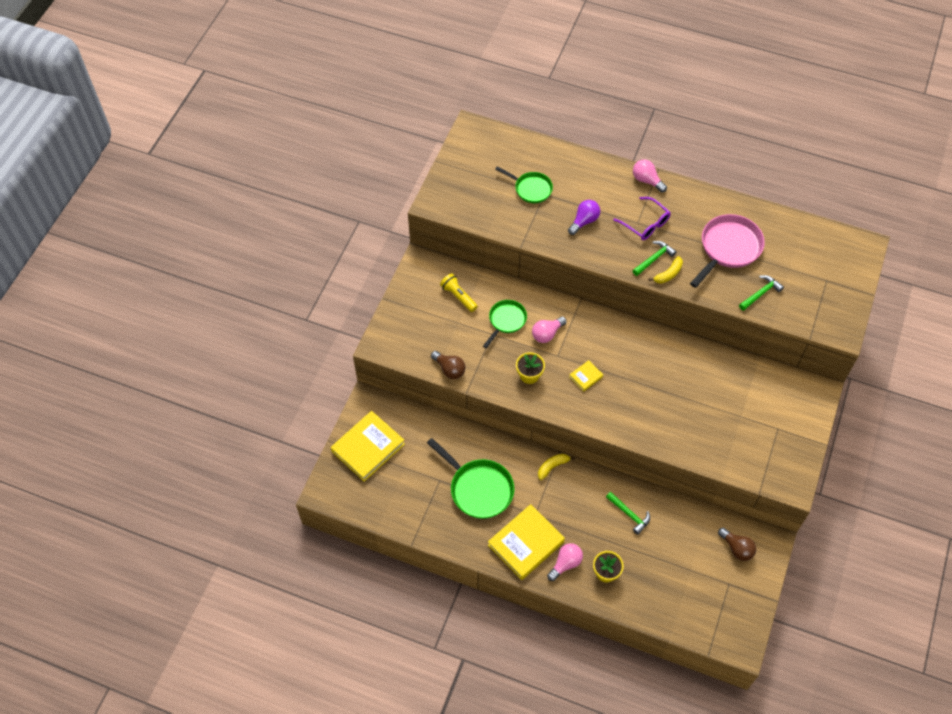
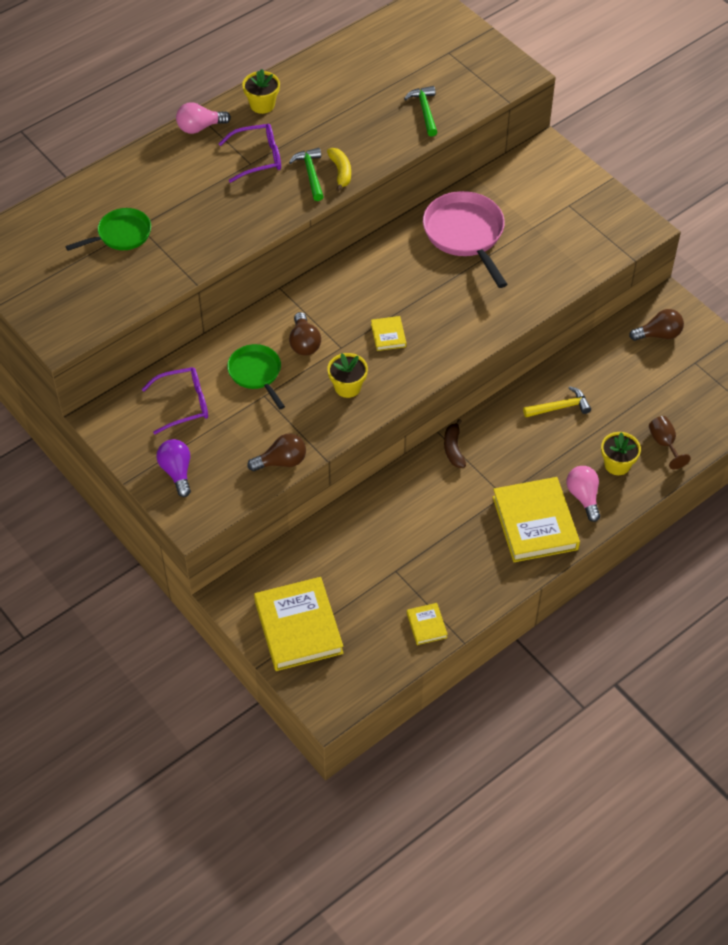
camera: 60 degrees left, 5 degrees down
(411, 518) = (426, 625): none -> yellow book
(458, 296) = (184, 404): yellow flashlight -> purple glasses
(478, 488) = (433, 536): green pan -> none
(547, 334) = (304, 343): pink light bulb -> brown light bulb
(552, 466) = (453, 448): yellow banana -> brown banana
(584, 221) = (209, 209): purple light bulb -> purple light bulb (177, 472)
(629, 514) = (560, 407): green hammer -> yellow hammer
(643, 595) = (664, 443): none -> brown goblet
(692, 202) = (262, 105): none -> yellow flower pot
(728, 248) = (347, 107): pink pan -> pink pan (465, 235)

